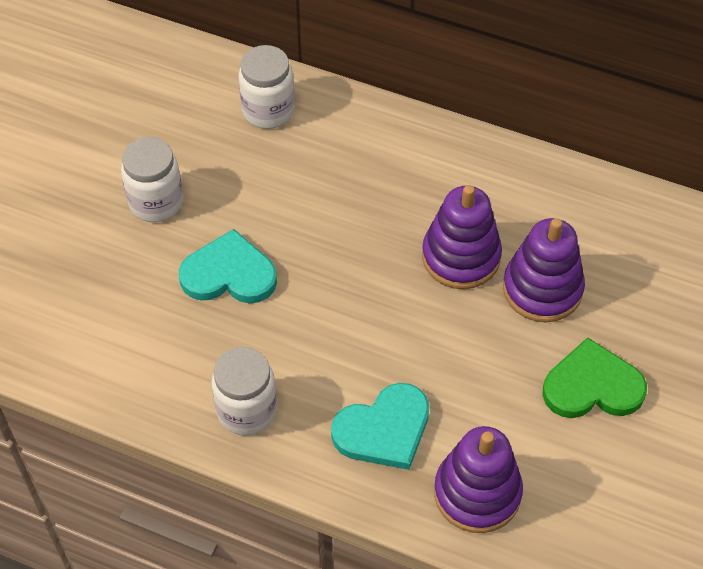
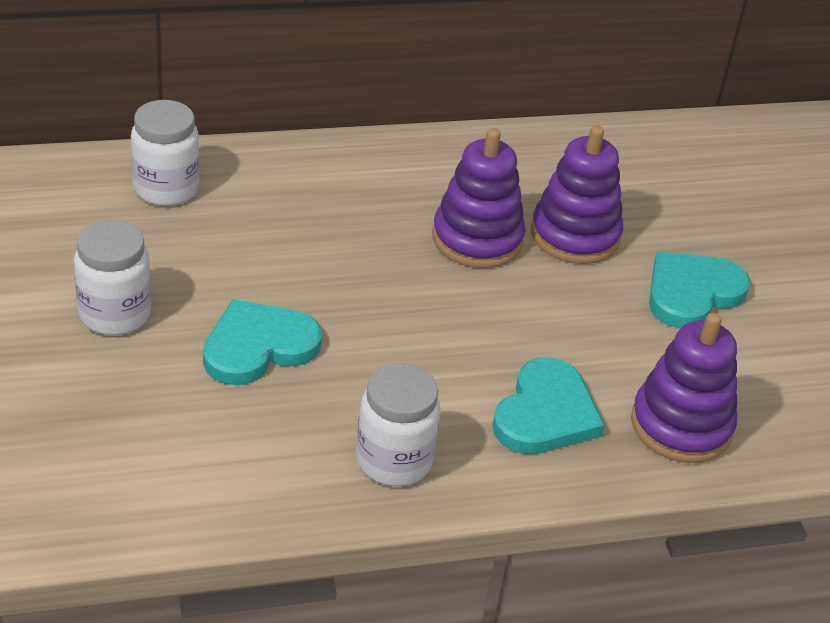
camera: 40 degrees left, 15 degrees down
(592, 386) = (692, 293): green heart -> turquoise heart

